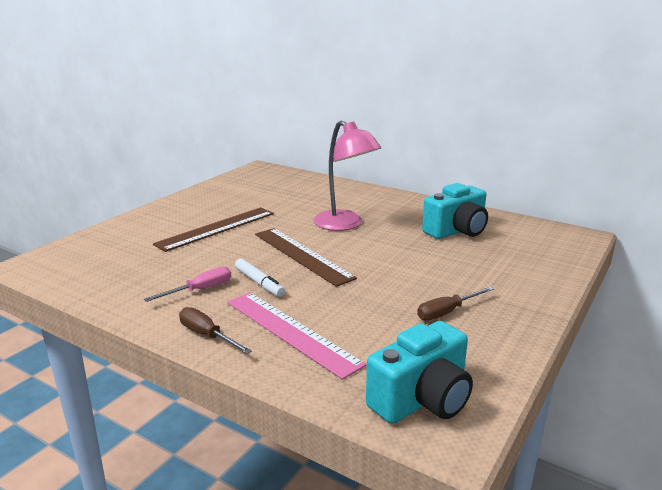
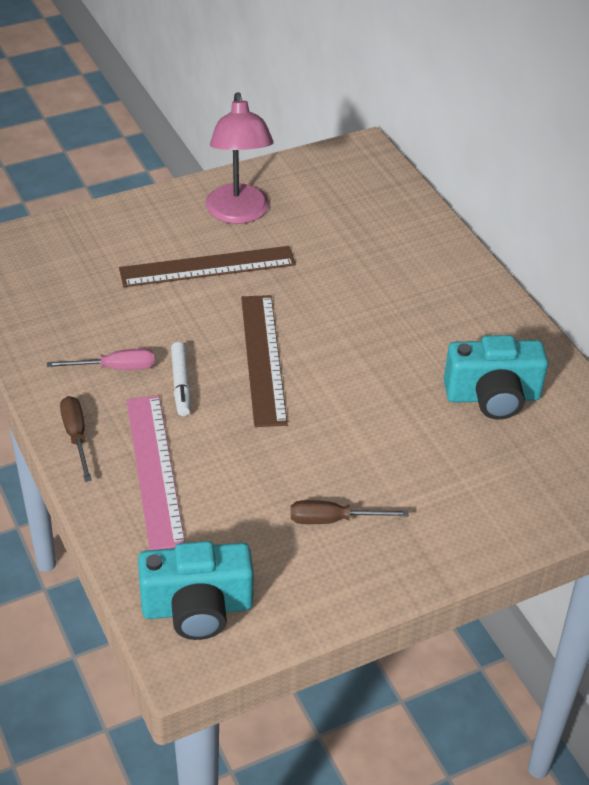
camera: 30 degrees right, 20 degrees up
(345, 225) = (363, 324): pink lamp -> pink lamp (238, 214)

